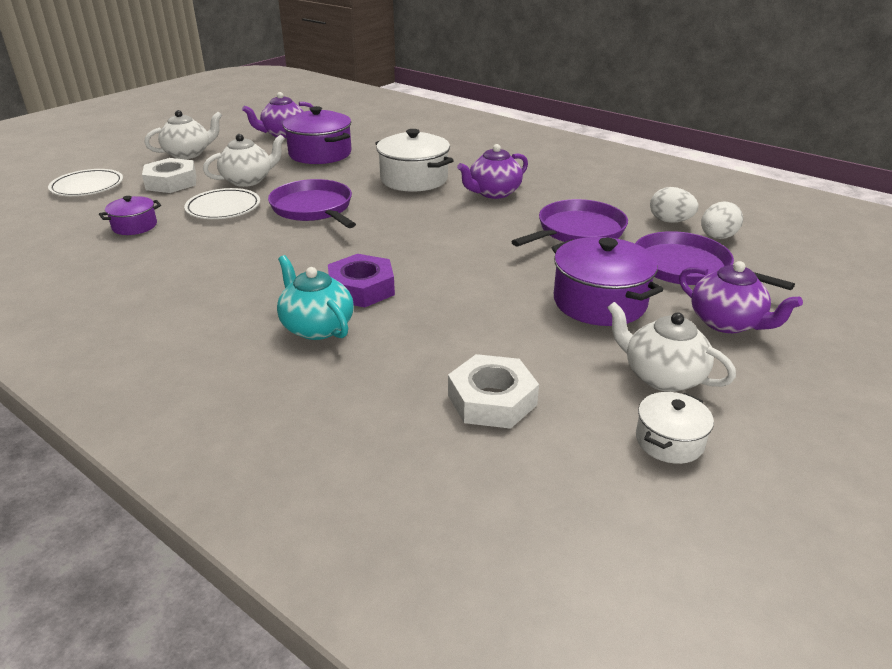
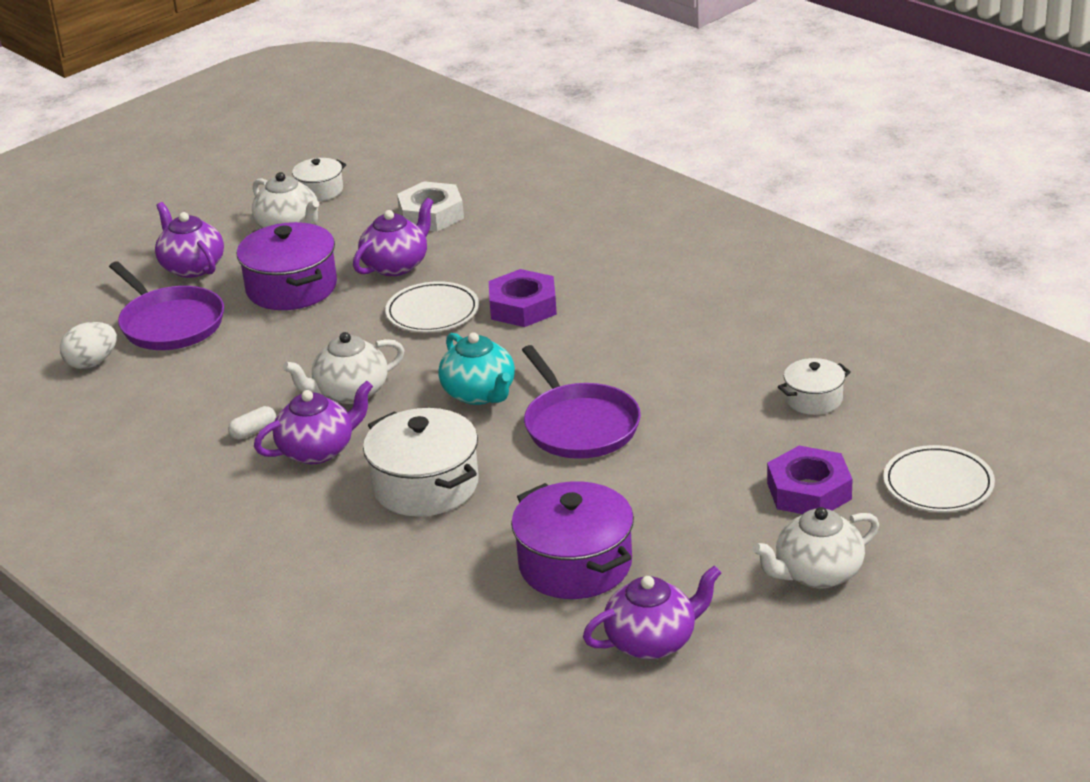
camera: 170 degrees left, 0 degrees up
(134, 226) = (813, 399): purple pot -> white pot
(171, 182) = (809, 491): white nut -> purple nut
(223, 208) = (706, 430): white plate -> white plate (432, 312)
(248, 180) = (687, 492): white teapot -> white teapot (350, 393)
(316, 327) = (568, 270): turquoise teapot -> turquoise teapot (479, 394)
(504, 329) = (396, 265): none -> purple teapot
(546, 201) = (253, 431): none -> white capsule
(577, 231) = (249, 377): purple pan -> none
(670, 221) = (122, 389): white egg -> none

